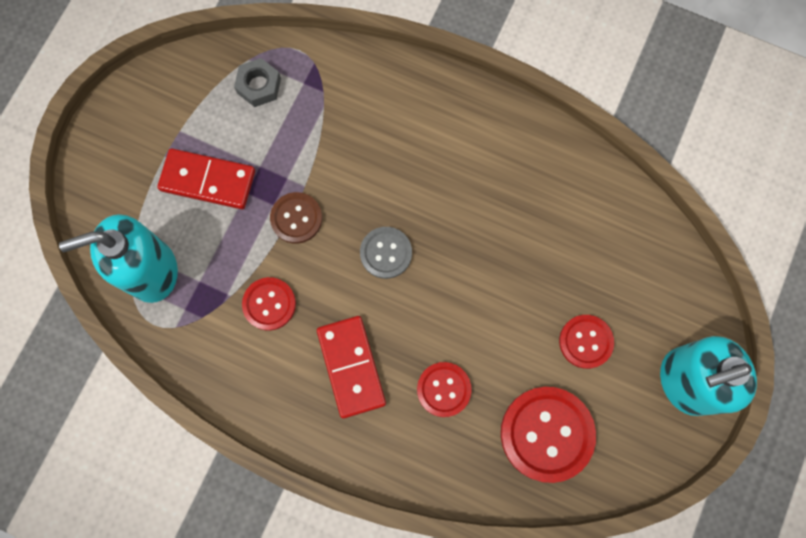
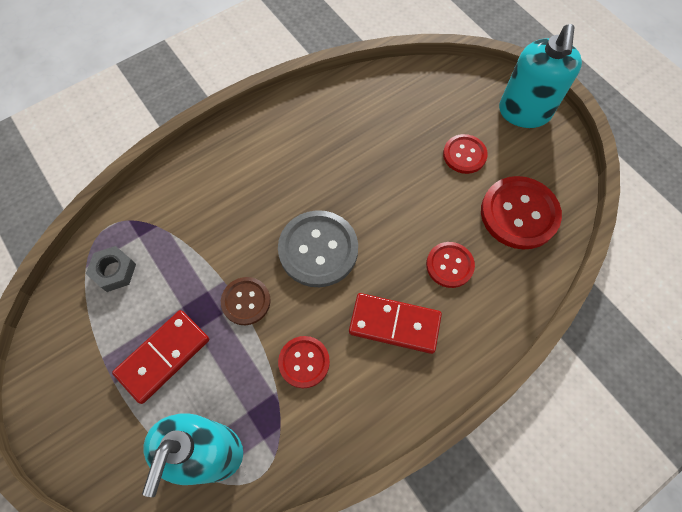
camera: 60 degrees left, 10 degrees down
(386, 253) = (318, 249): grey button -> grey button, size x1.70

